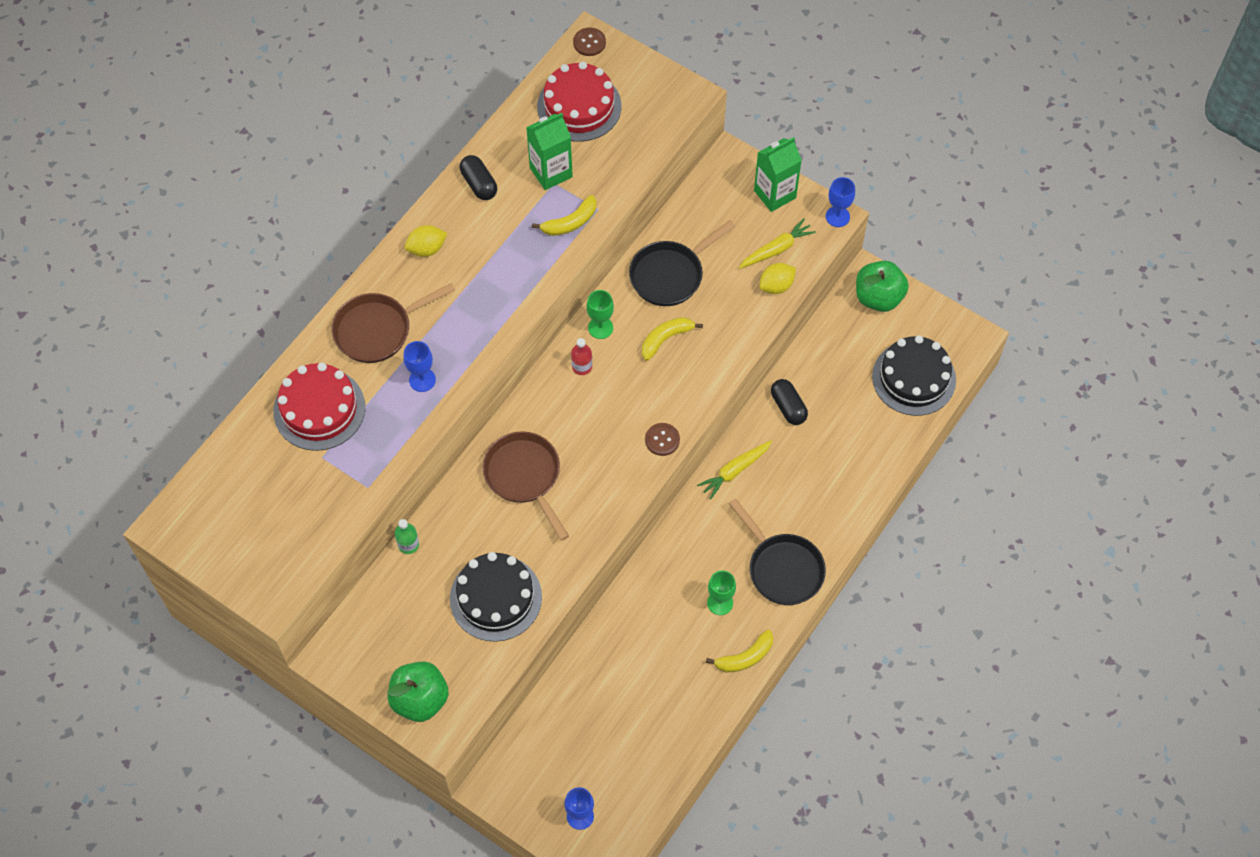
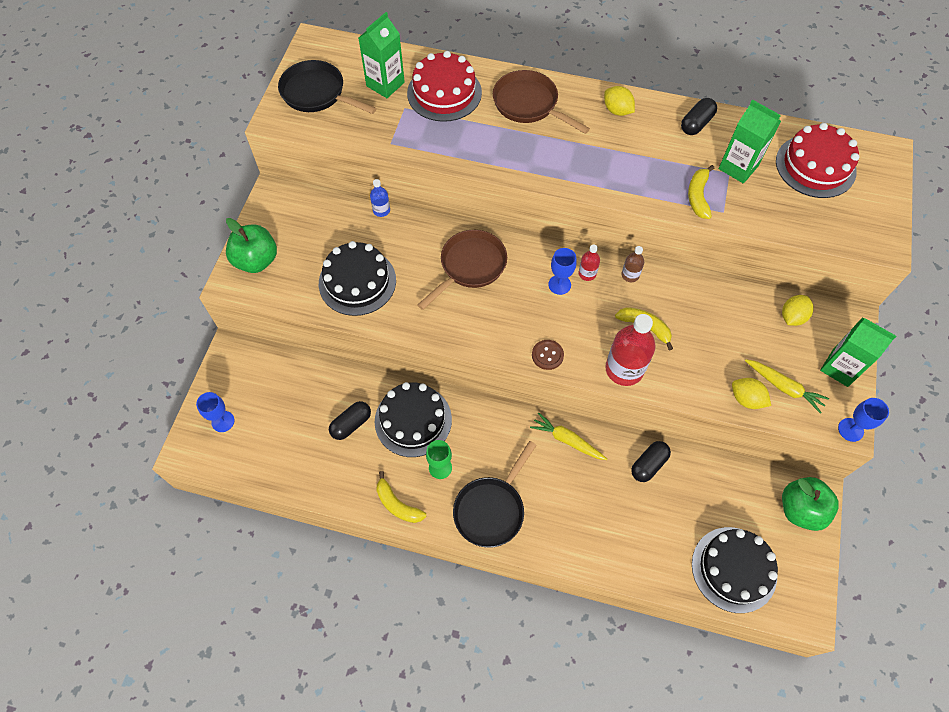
camera: 70 degrees right, 0 degrees up
(275, 467) = (385, 84): none -> green carton
(408, 544) = (381, 210): green bottle -> blue bottle
(422, 380) = (498, 146): blue goblet -> blue goblet (559, 284)
(570, 222) = (698, 196): yellow banana -> yellow banana turned 60 degrees clockwise
(589, 43) = (883, 153): brown button -> none
(600, 328) = (630, 275): green goblet -> brown bottle
(636, 678) = (351, 424): none -> black capsule
(656, 613) = (413, 420): none -> black cake
(670, 275) = (709, 310): black pan -> black pan (317, 93)
(705, 376) = (624, 369): none -> red bottle
(706, 207) = (792, 317): none -> yellow lemon

